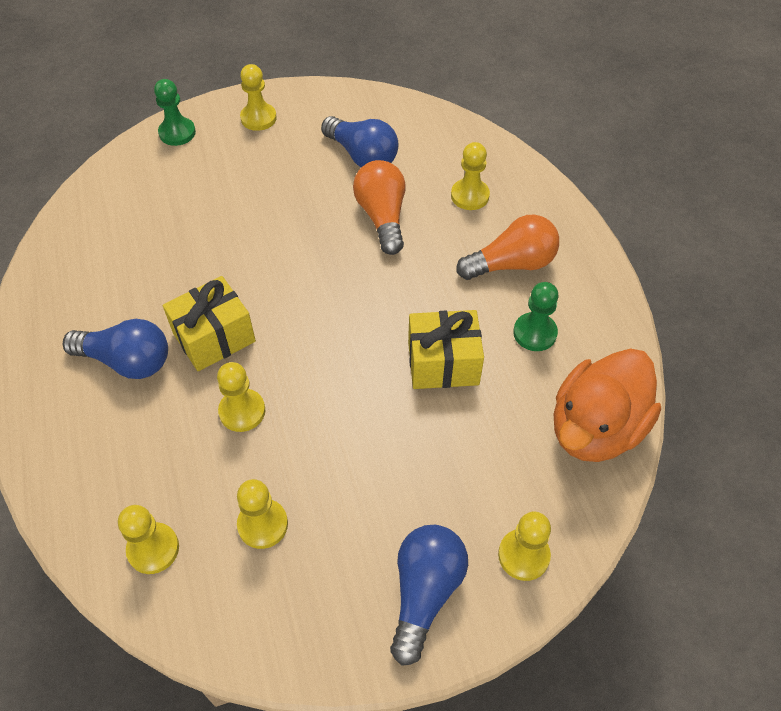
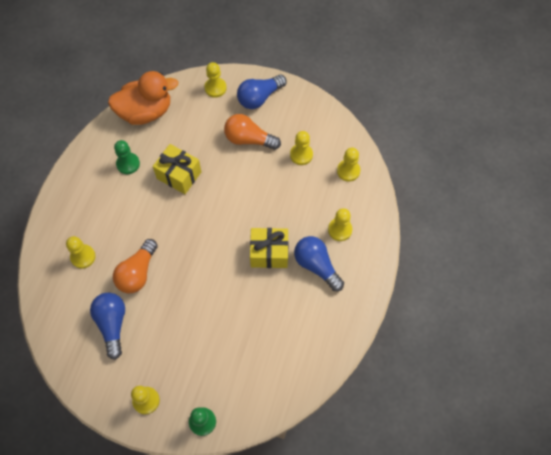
camera: 145 degrees left, 10 degrees up
(242, 411) = (279, 207): yellow pawn -> yellow pawn (340, 230)
(511, 264) = (103, 203): orange light bulb -> orange light bulb (249, 139)

